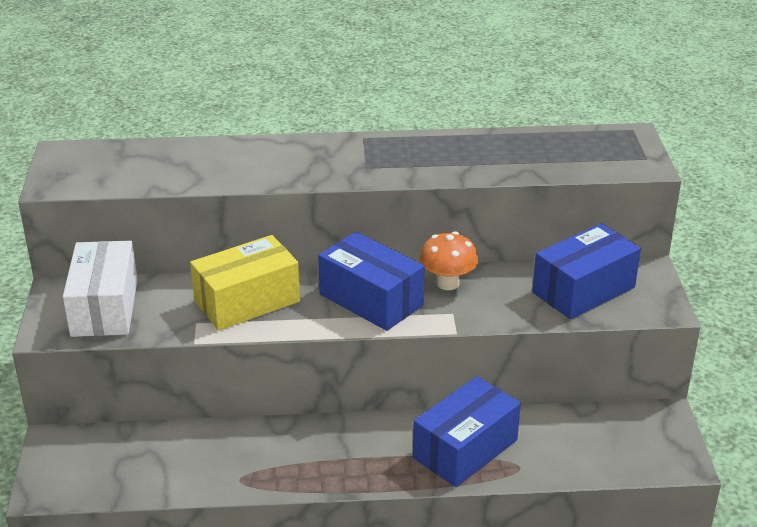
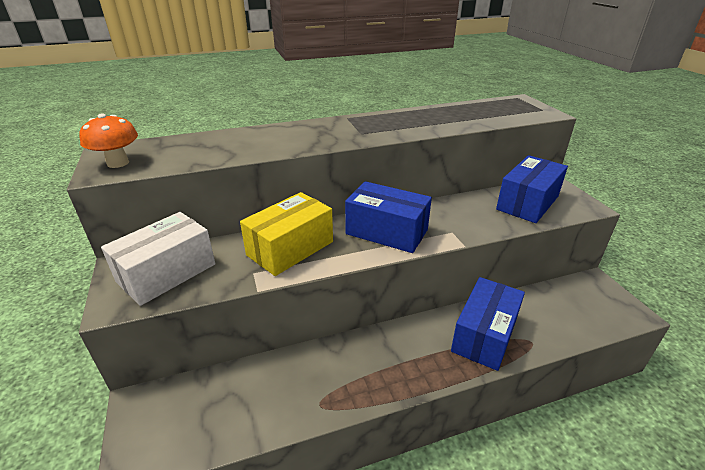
camera: 15 degrees left, 0 degrees up
(105, 307) = (167, 273): white box -> white box turned 60 degrees clockwise
(447, 283) = (434, 212): orange mushroom -> orange mushroom (118, 163)

